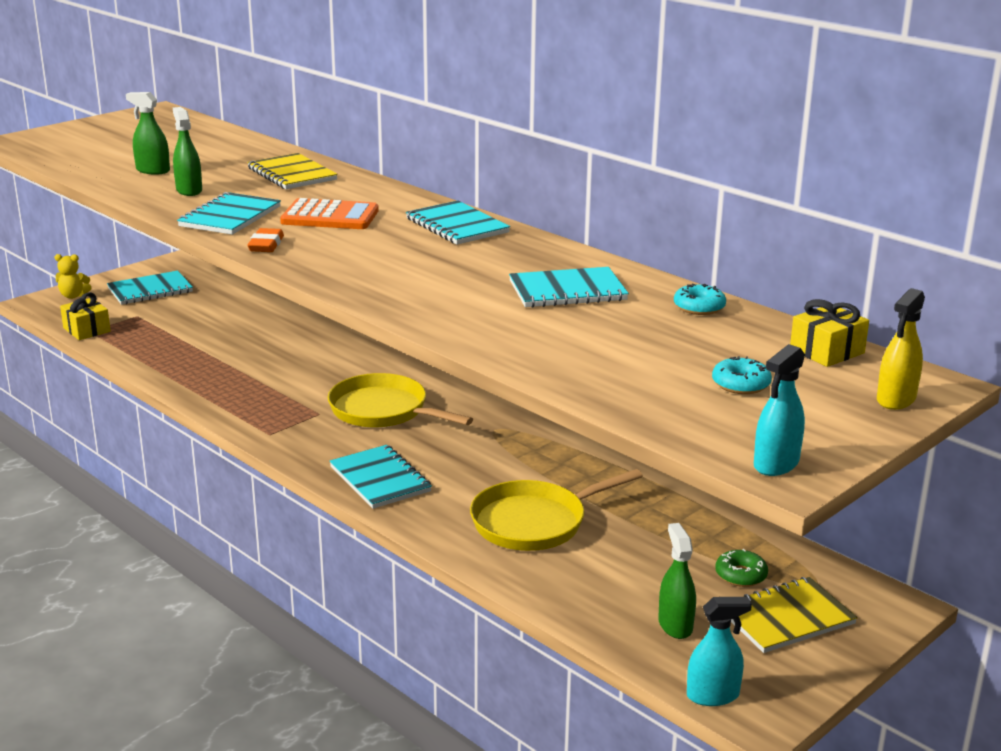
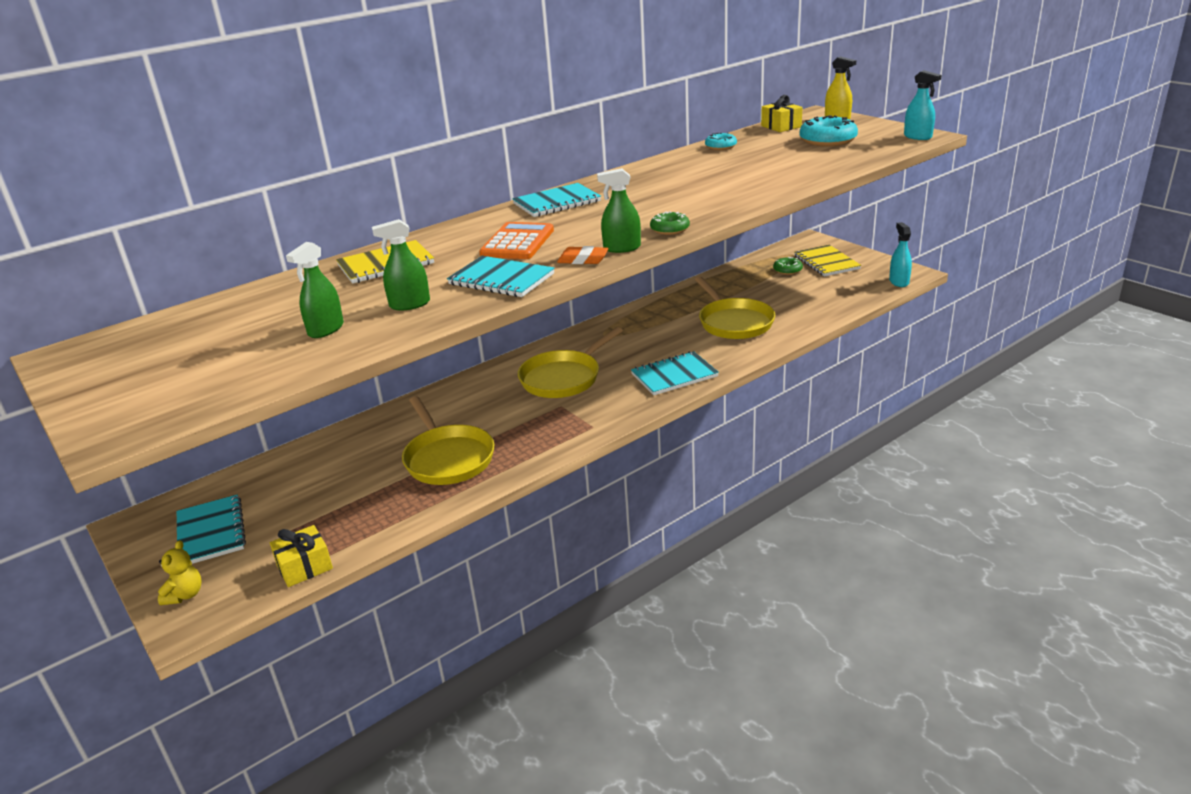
camera: 80 degrees left, 5 degrees up
(230, 366) = (447, 458): none -> yellow pan
(344, 281) = (670, 229): none -> green donut
(567, 291) = (693, 172): turquoise notebook -> none
(675, 625) = (839, 287): green spray bottle -> green spray bottle (622, 248)
(741, 384) = (827, 140): turquoise donut -> turquoise donut, size x1.76

